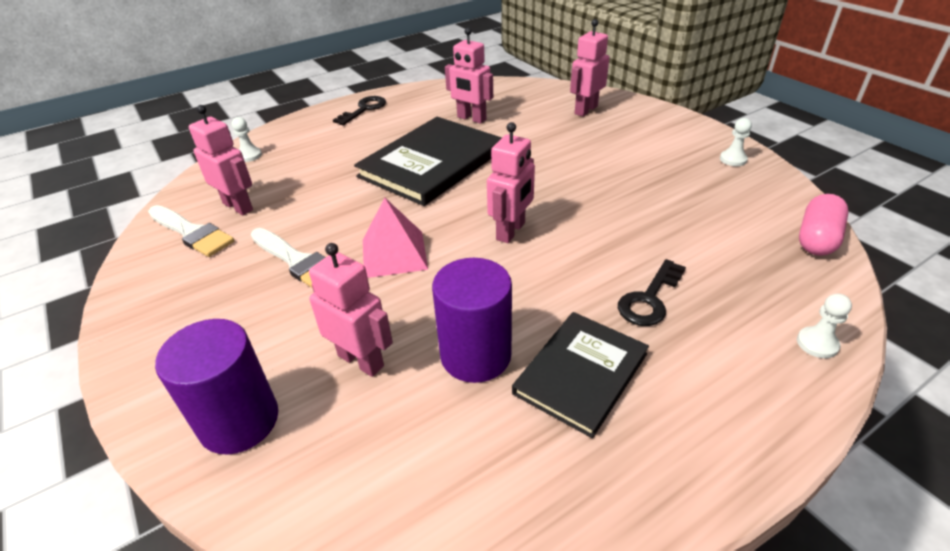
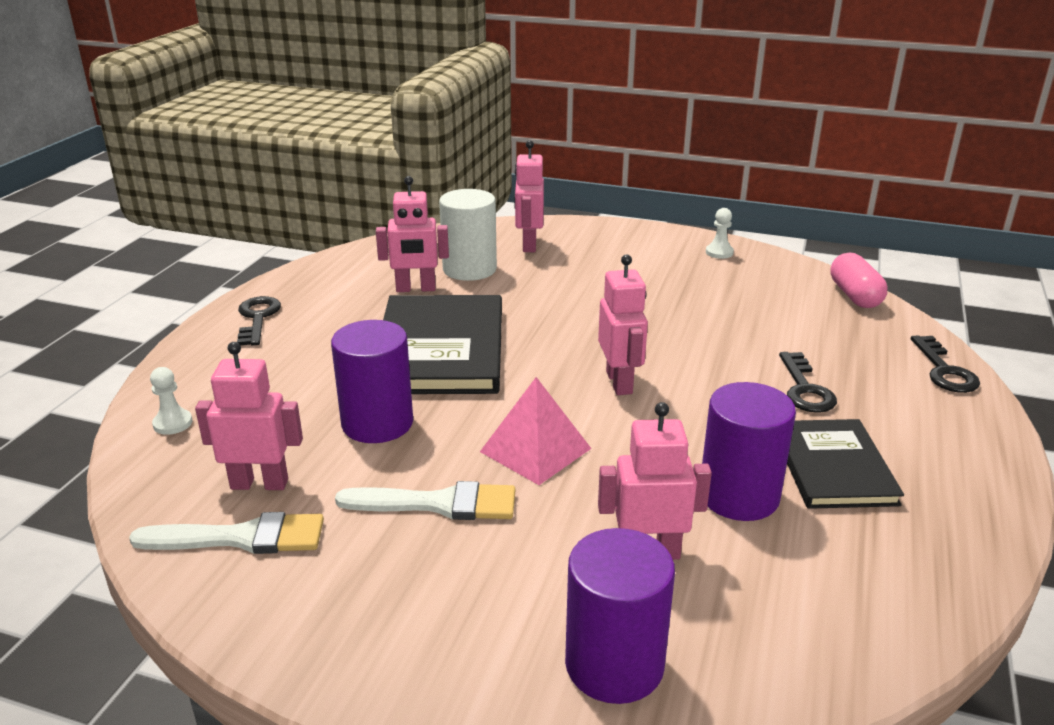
camera: 40 degrees left, 10 degrees down
(336, 196) = (377, 423): none -> purple cylinder
(522, 115) = (469, 269): none -> white cylinder
(817, 344) = (944, 370): white pawn -> black key

